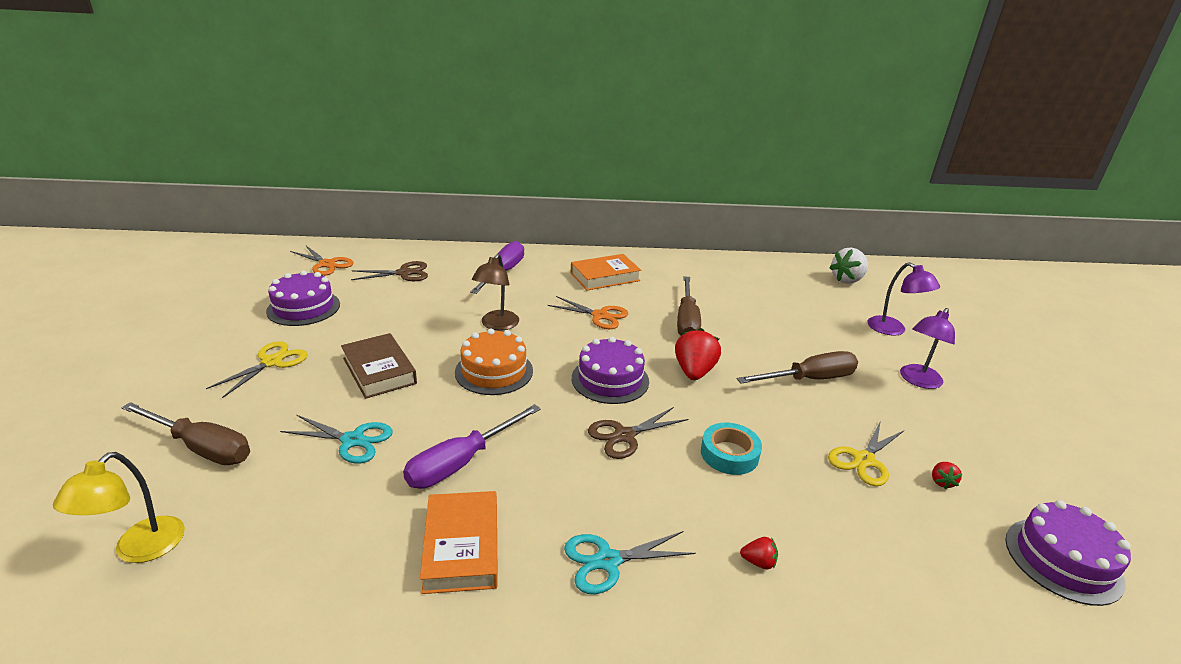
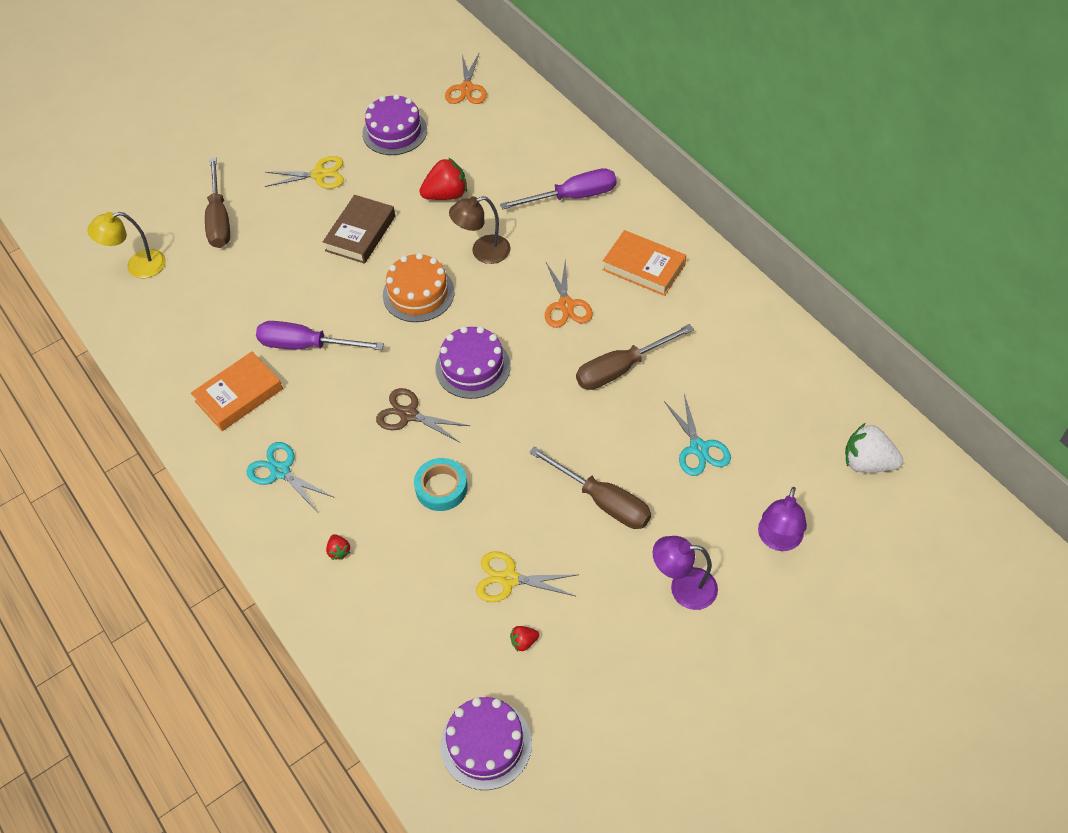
camera: 60 degrees right, 25 degrees up
(353, 441) = (281, 279): turquoise scissors -> turquoise scissors (699, 448)
(404, 273) = (503, 141): brown scissors -> none
(694, 372) = (536, 415): red strawberry -> red strawberry (446, 195)

